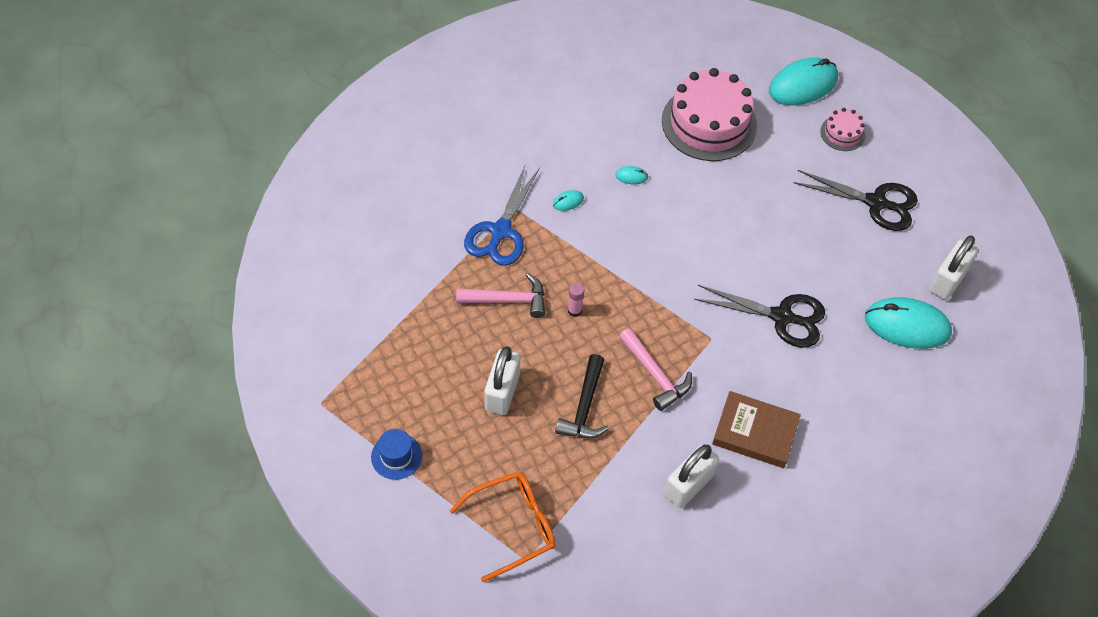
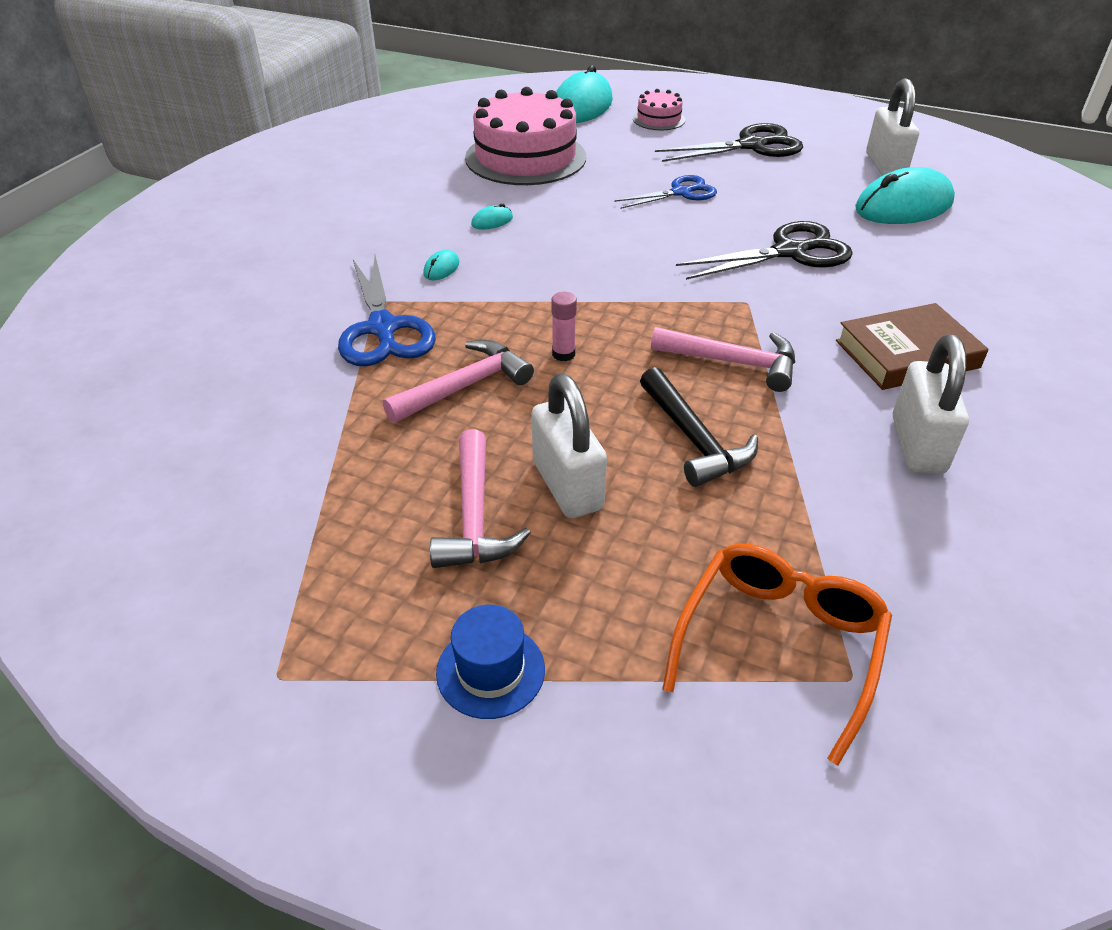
camera: 35 degrees left, 15 degrees down
(449, 381) = (475, 517): none -> pink hammer
(774, 221) = (681, 193): none -> blue scissors

